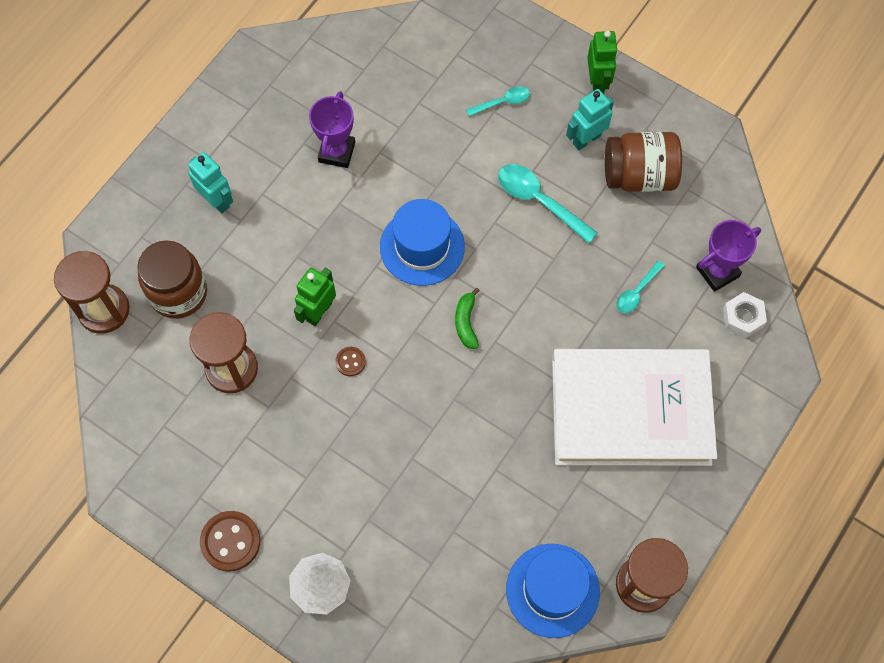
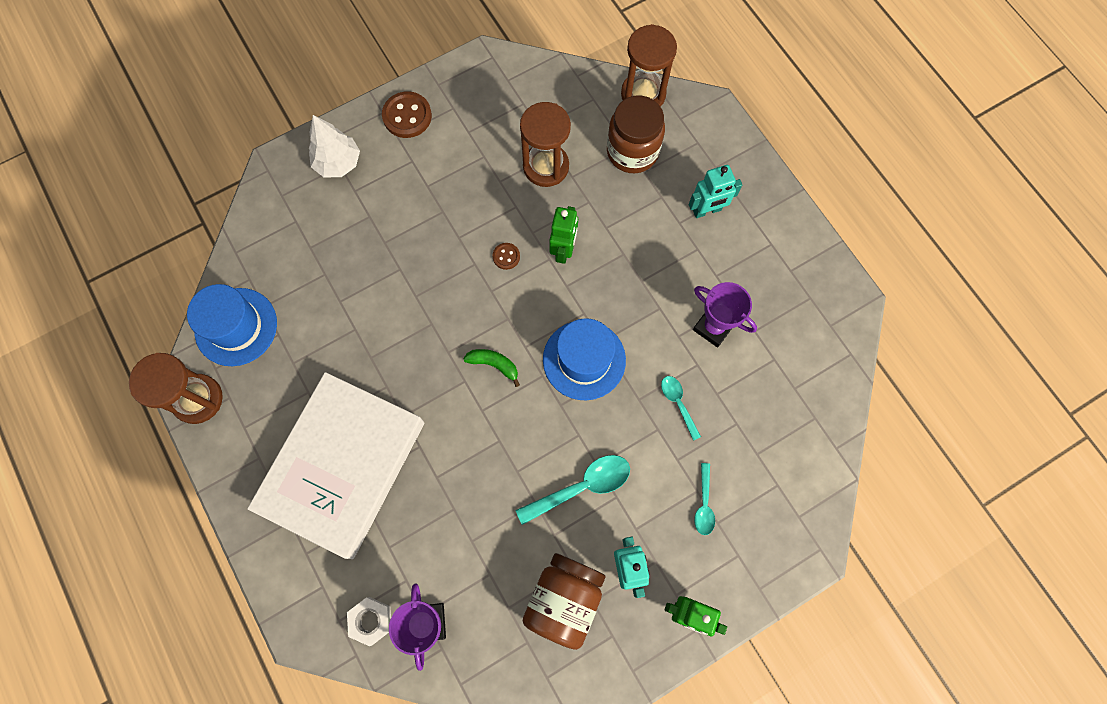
camera: 115 degrees right, 5 degrees up
(318, 311) = (563, 250): green robot -> green robot turned 45 degrees clockwise
(637, 292) = (447, 531): turquoise spoon -> turquoise spoon (678, 403)

